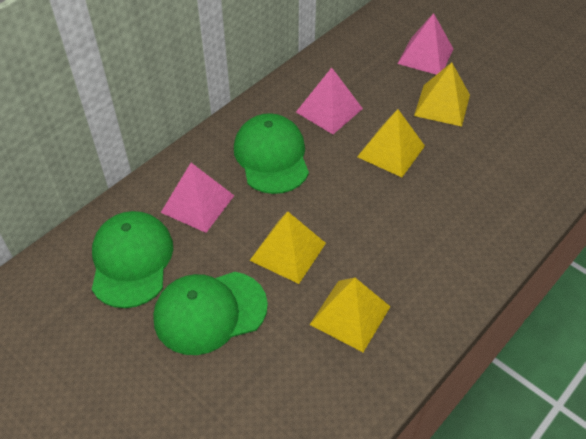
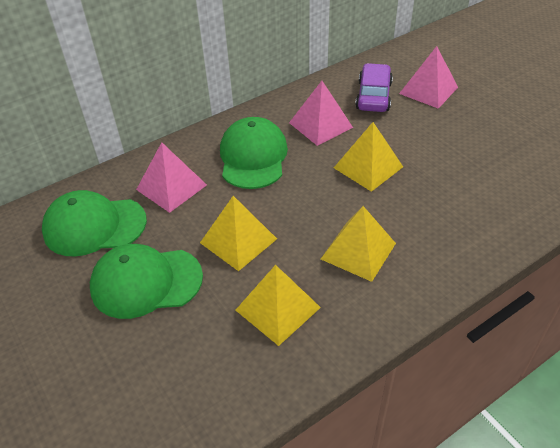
camera: 15 degrees right, 5 degrees down
(131, 261) = (94, 226): green cap -> green cap turned 105 degrees counterclockwise
(372, 69) = (373, 96): none -> purple car
(442, 105) = (432, 134): yellow pyramid -> yellow pyramid (358, 251)

